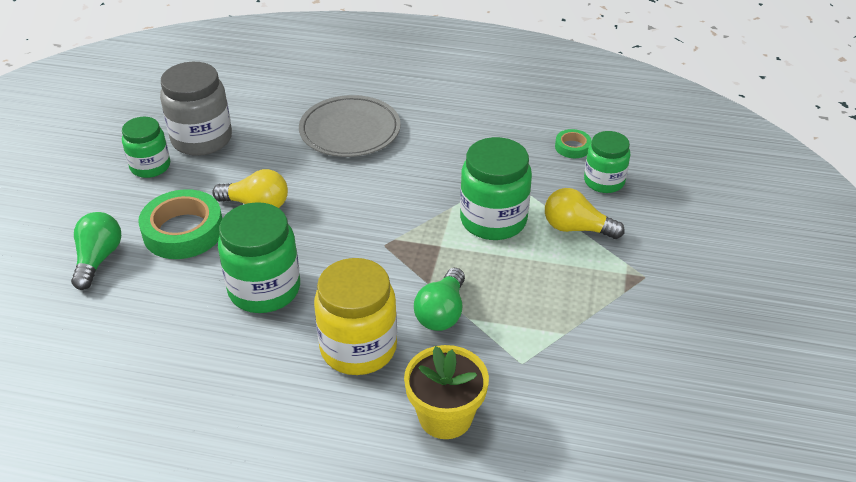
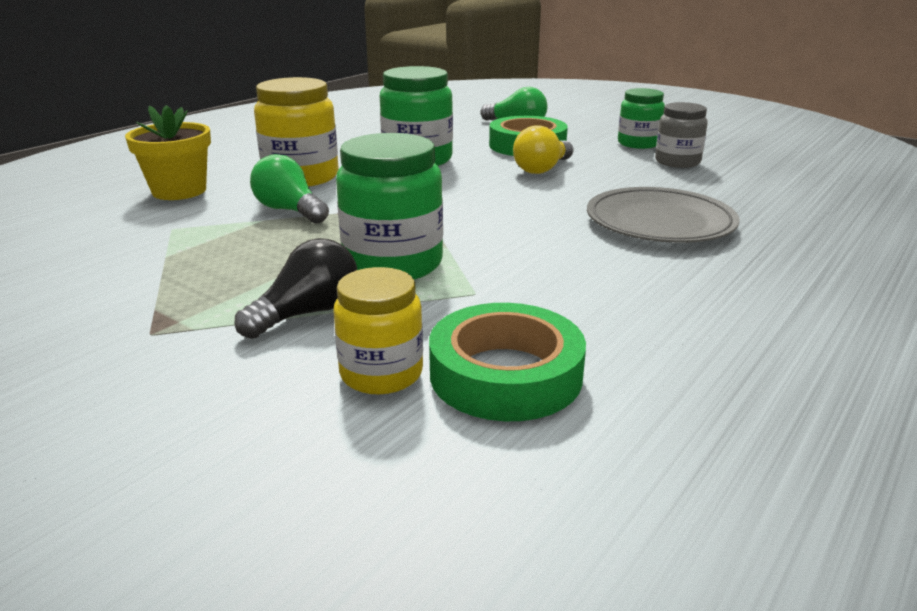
camera: 115 degrees right, 15 degrees down
(202, 139) = (677, 162): grey jar -> grey jar, size x0.64
(572, 147) = (505, 374): green tape -> green tape, size x2.03
(576, 228) = (307, 313): yellow light bulb -> black light bulb
(604, 181) = (381, 373): green jar -> yellow jar

